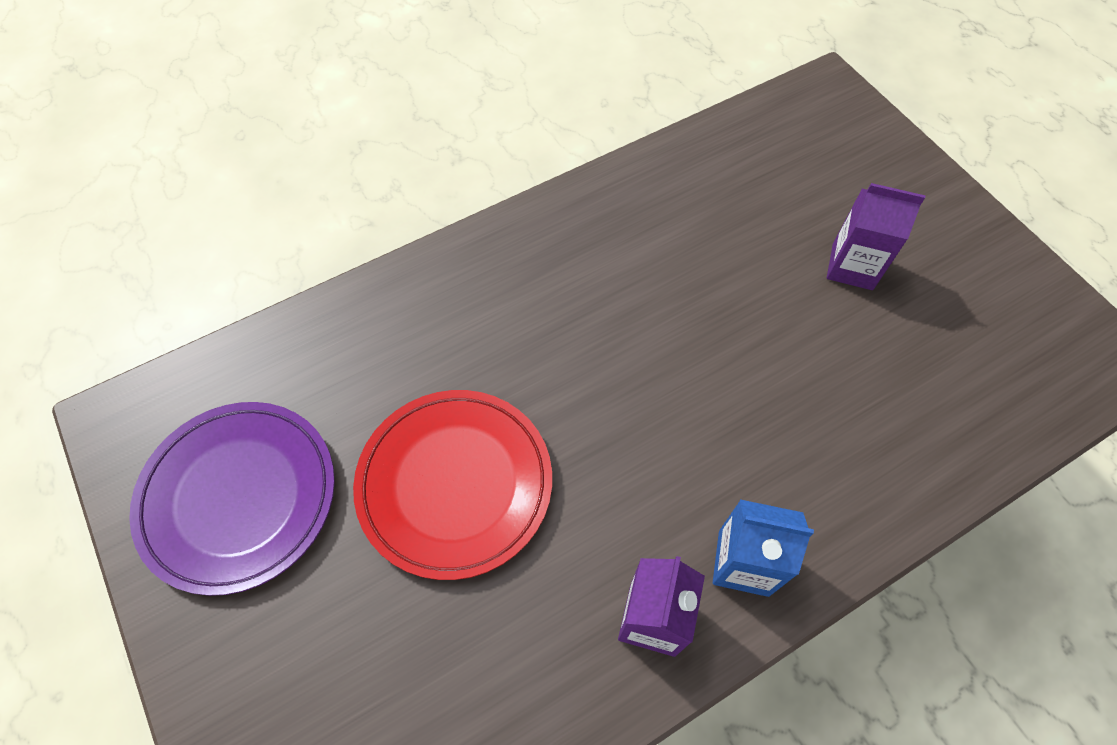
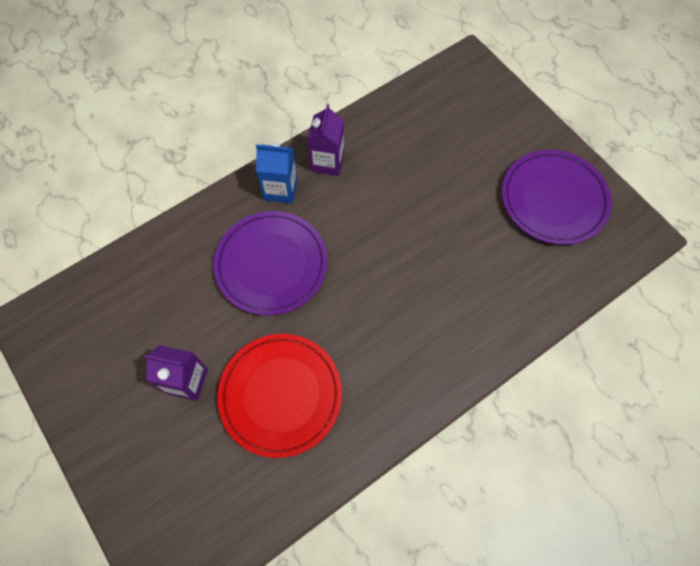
camera: 175 degrees right, 5 degrees up
(455, 484) = (438, 215): red plate -> red plate (280, 395)
(748, 419) = (271, 264): none -> purple plate

